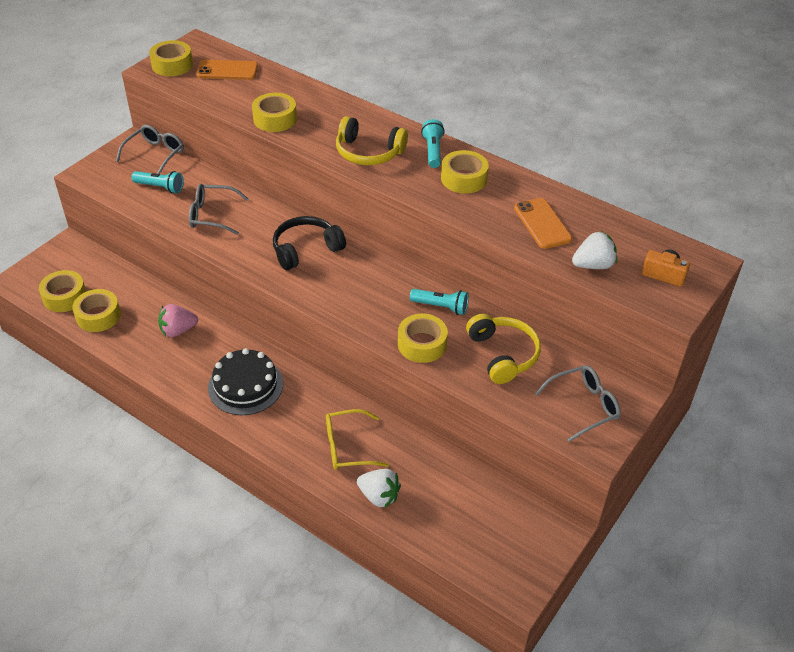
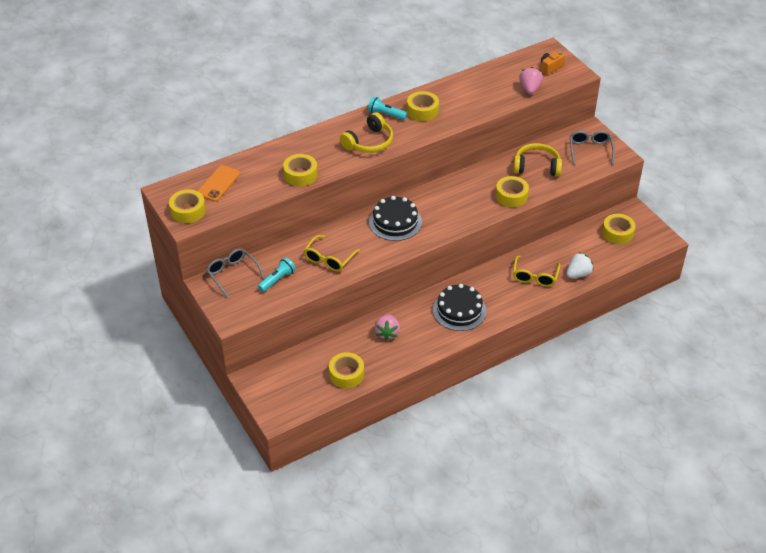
camera: 65 degrees left, 0 degrees up
(64, 297) = (313, 390): yellow tape -> yellow tape (617, 233)
(212, 215) = (329, 259): grey glasses -> yellow glasses
(306, 249) = (395, 222): black headphones -> black cake
(441, 307) = (484, 178): turquoise flashlight -> none
(542, 224) = (484, 94): orange phone -> none
(593, 265) = (530, 89): white strawberry -> pink strawberry

